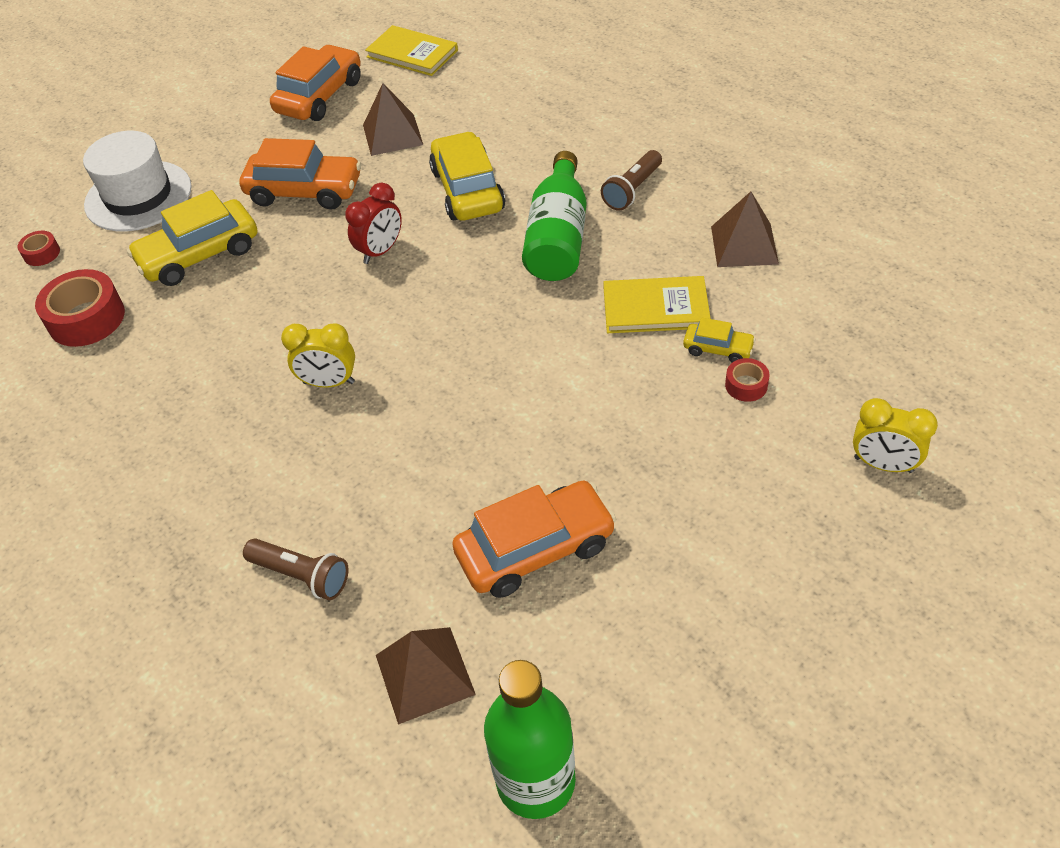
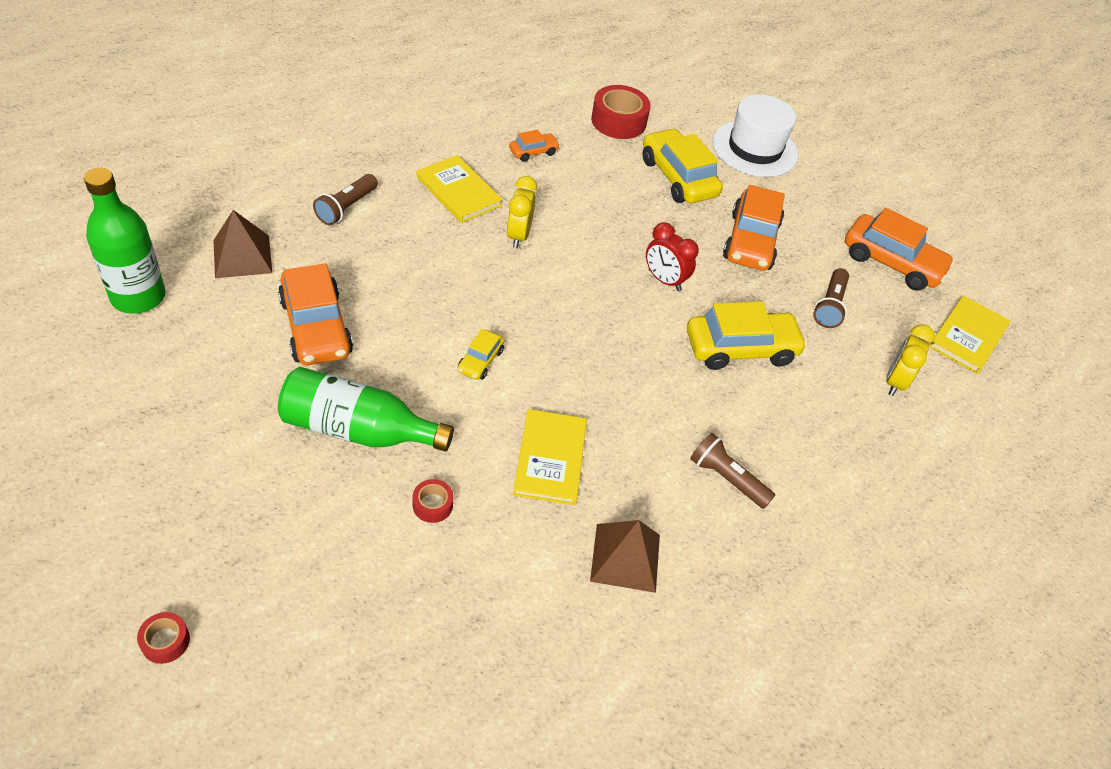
camera: 85 degrees right, 0 degrees up
(42, 253) = (693, 101): red tape -> red tape (165, 641)
(158, 394) = (533, 152): none -> orange car
(250, 457) = (459, 191): none -> yellow book
(393, 134) = (829, 306): brown pyramid -> brown flashlight
(558, 237) = (662, 404): green bottle -> green bottle (358, 430)
(718, 349) = (484, 495): yellow car -> yellow car (480, 361)
(883, 464) = (302, 587): yellow clock -> yellow clock (895, 382)

